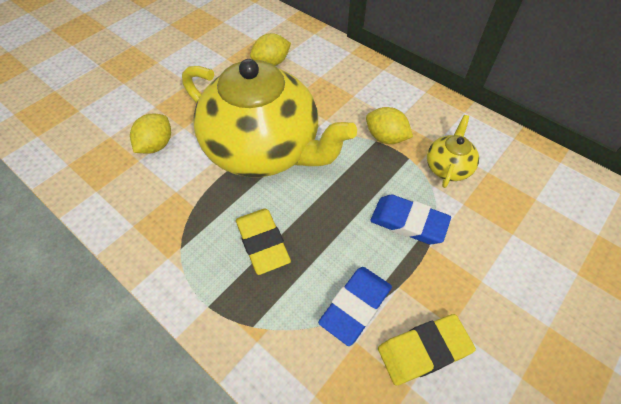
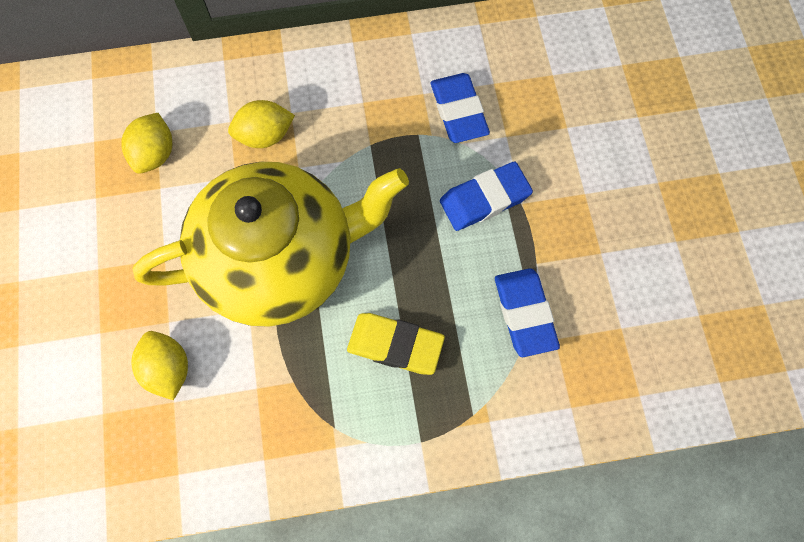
camera: 50 degrees left, 15 degrees up
(385, 138) = (375, 132): yellow lemon -> yellow lemon (265, 135)
(423, 350) = (602, 292): yellow eraser -> none
(448, 167) = (458, 111): yellow teapot -> blue eraser

